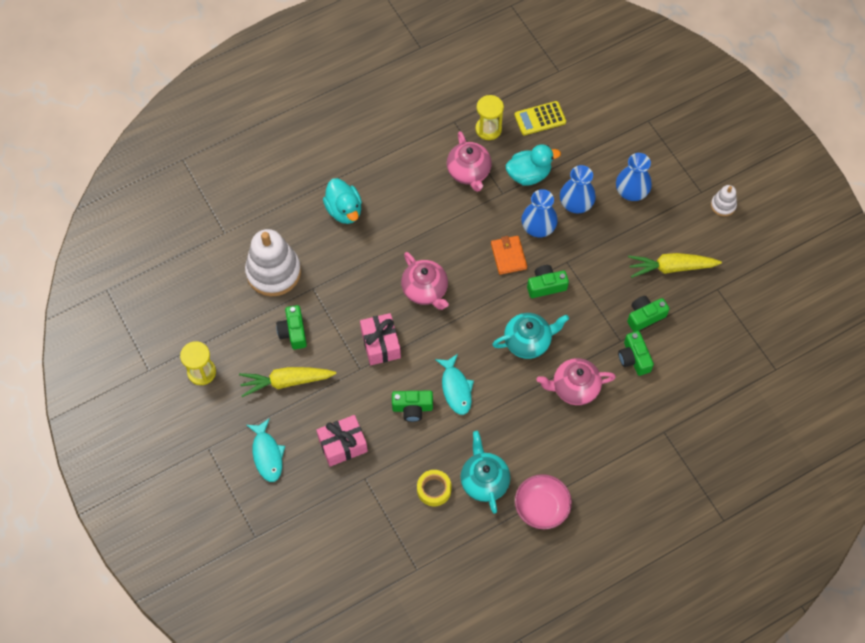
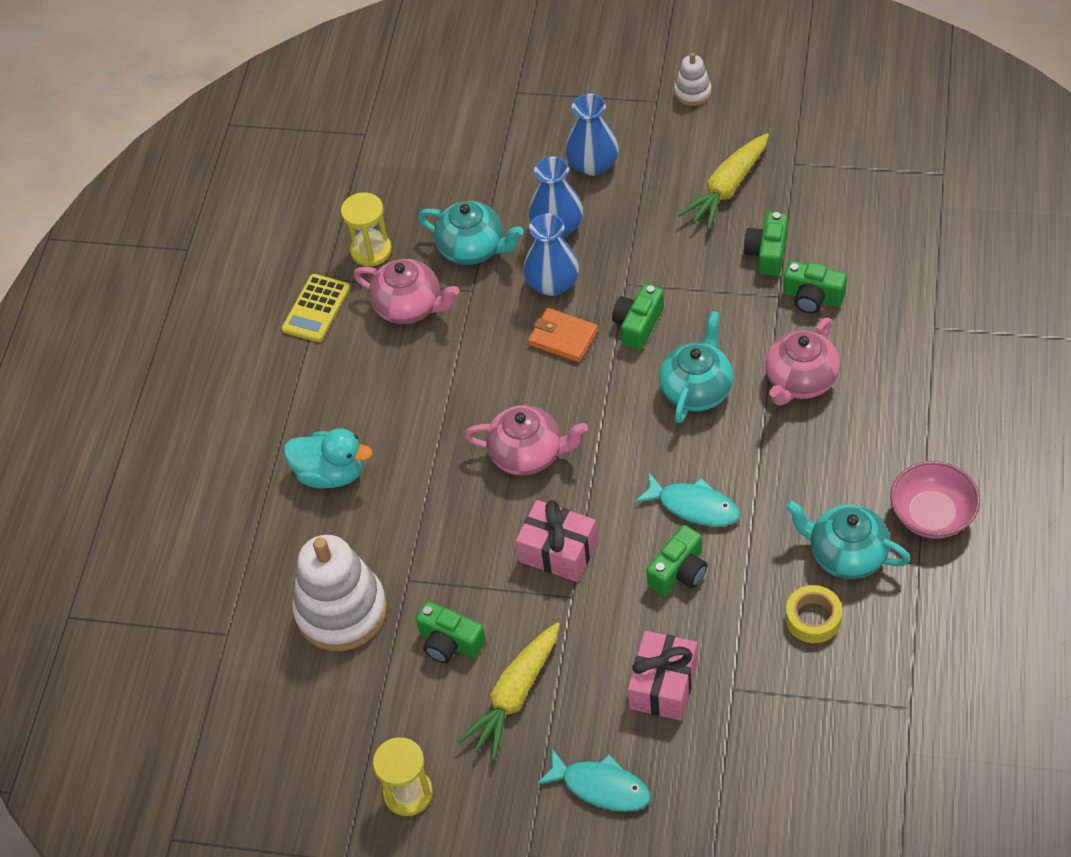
camera: 45 degrees left, 10 degrees down
(529, 174) = (473, 249): turquoise duck -> turquoise teapot
(540, 118) = (409, 191): yellow calculator -> yellow calculator (316, 309)

